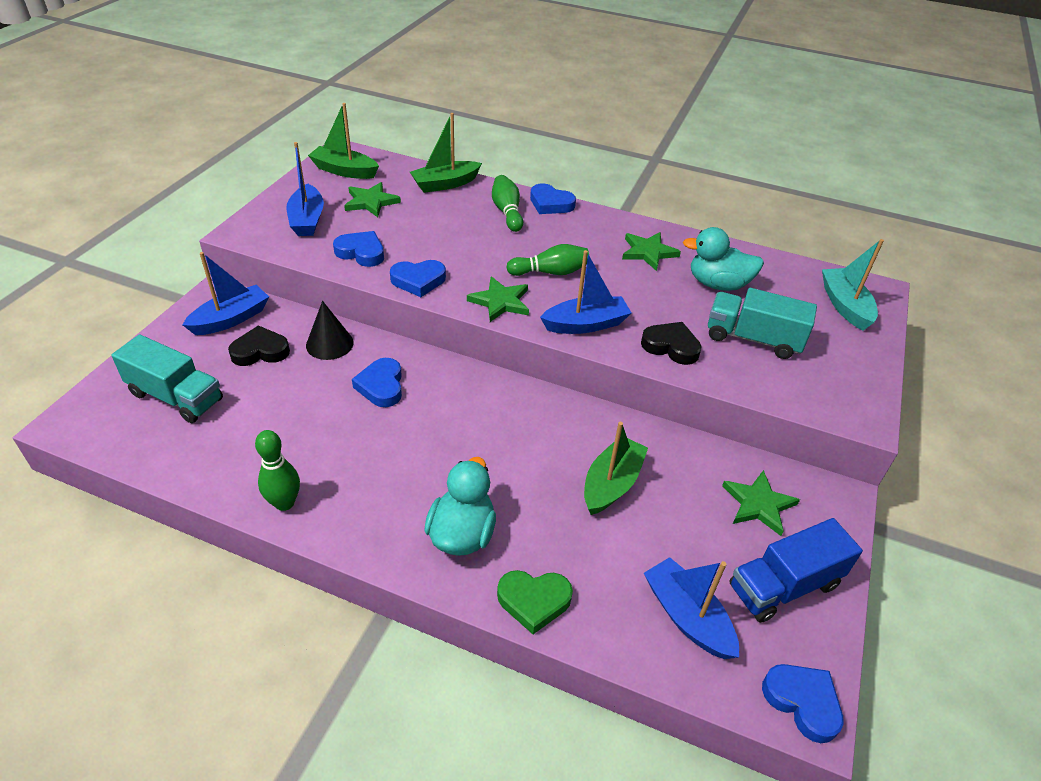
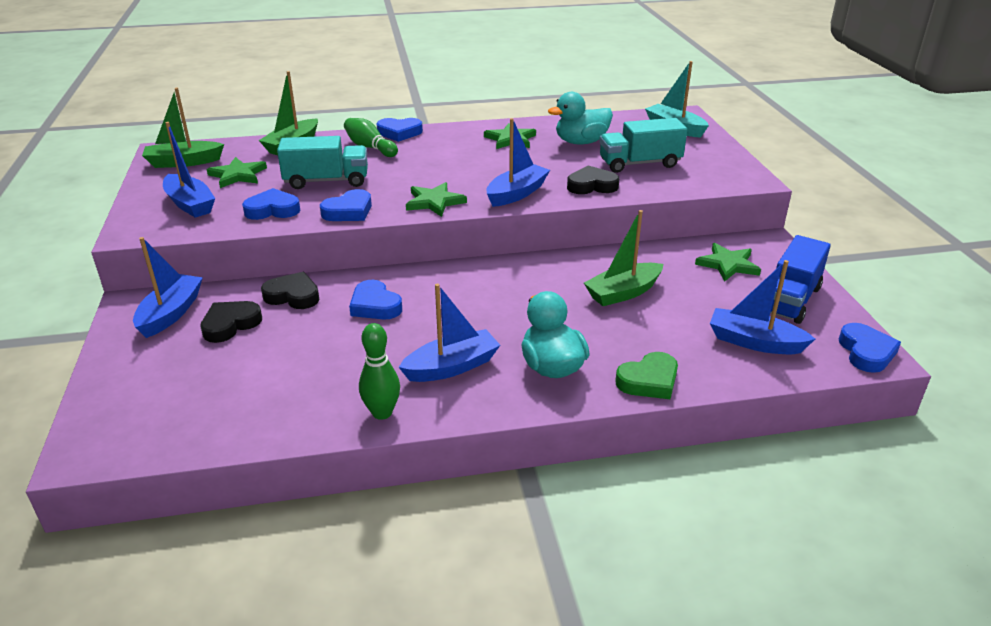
camera: 30 degrees left, 10 degrees down
(176, 397) = (182, 387): turquoise truck -> turquoise truck (327, 181)
(329, 344) = (293, 296): black cone -> black heart
(380, 486) = (452, 367): none -> blue boat
(550, 272) = (451, 173): green bowling pin -> none
(611, 484) = (623, 293): green boat -> green boat turned 120 degrees counterclockwise
(802, 702) = (866, 352): blue heart -> blue heart turned 75 degrees clockwise

